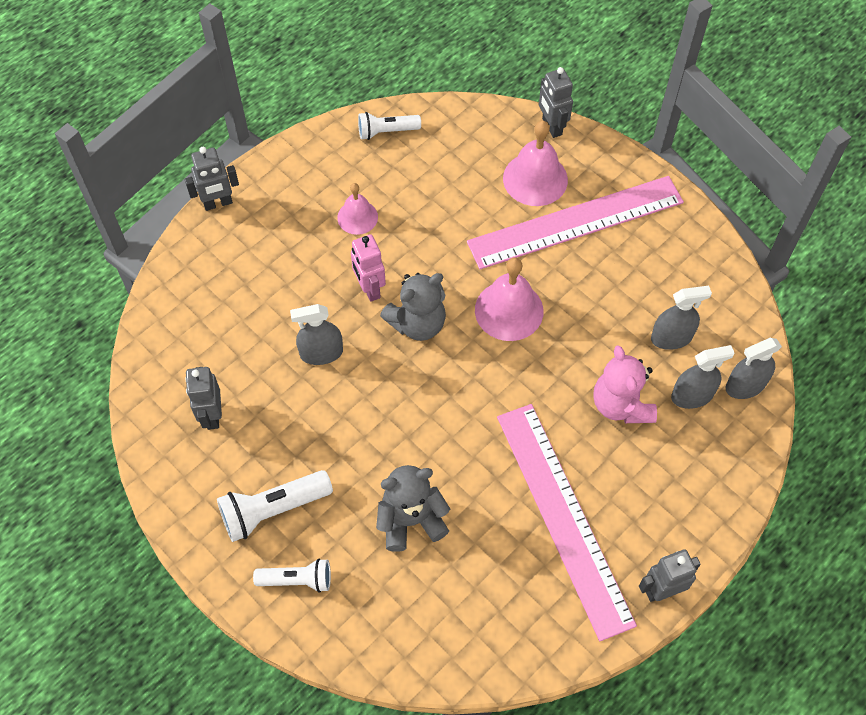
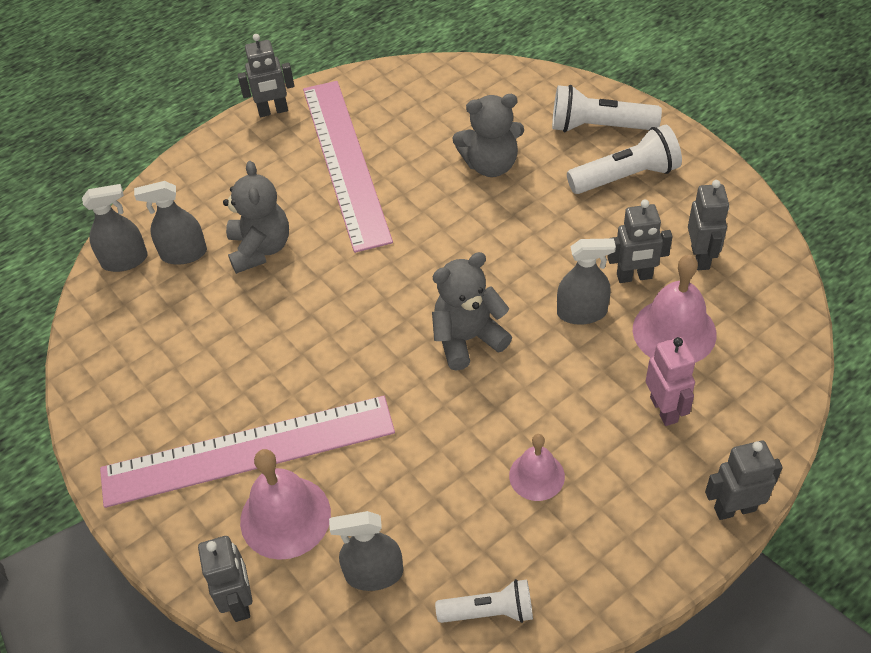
camera: 170 degrees left, 10 degrees down
(273, 391) = (634, 276): none -> grey robot
(297, 580) = (599, 127): white flashlight -> white flashlight, size x1.52
(369, 288) = (523, 381): pink robot -> pink robot (664, 409)
(509, 310) = (358, 347): pink bell -> pink bell (674, 331)
(621, 404) = (260, 249): pink teddy bear -> grey teddy bear
(671, 337) = (182, 309): grey spray bottle -> grey spray bottle (374, 574)

